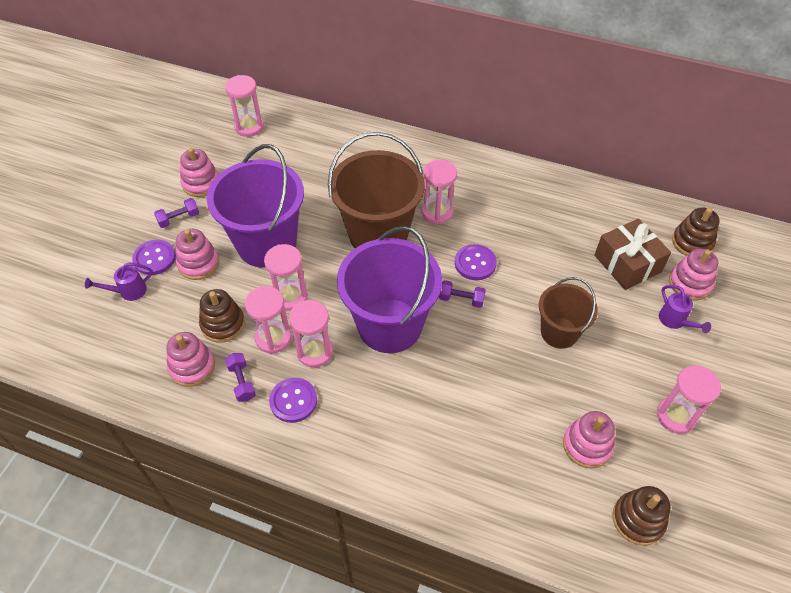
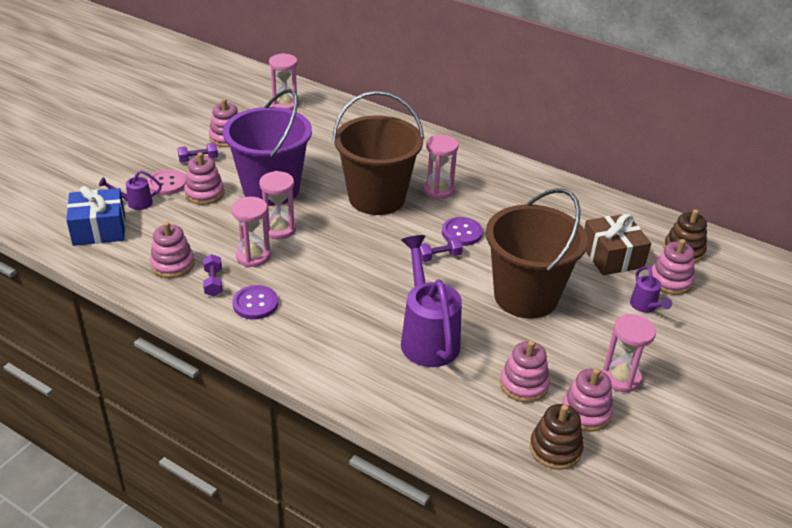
camera: 10 degrees right, 15 degrees down
(99, 335) = (99, 229): none -> blue gift
(154, 258) = (167, 184): purple button -> pink button
(223, 324) = (211, 239): brown stacking toy -> none
(315, 352) = (287, 272): pink hourglass -> none
(390, 325) = (364, 265): purple bucket -> none
(461, 299) = (439, 257): purple dumbbell -> purple dumbbell turned 45 degrees counterclockwise
(478, 406) = (427, 337): none -> purple watering can
(559, 332) = (526, 296): brown bucket -> brown bucket, size x1.74
(654, 467) = (586, 412): none -> pink stacking toy

